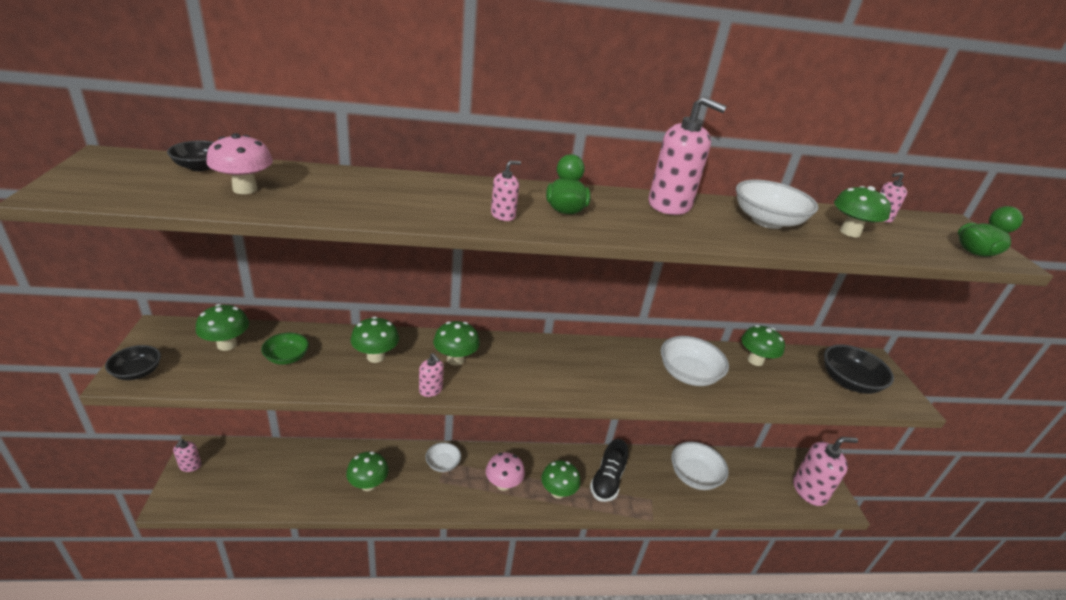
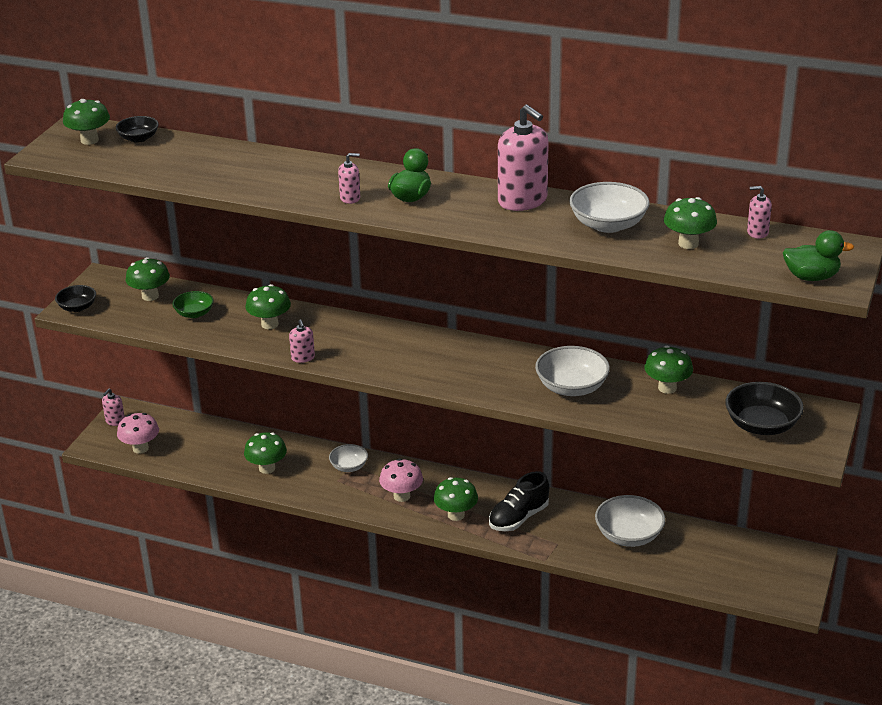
camera: 30 degrees right, 0 degrees up
(245, 189) = (162, 160): pink mushroom -> pink mushroom (140, 448)
(455, 359) = (341, 337): green mushroom -> green mushroom (89, 140)
(809, 490) = (769, 579): pink soap dispenser -> none

